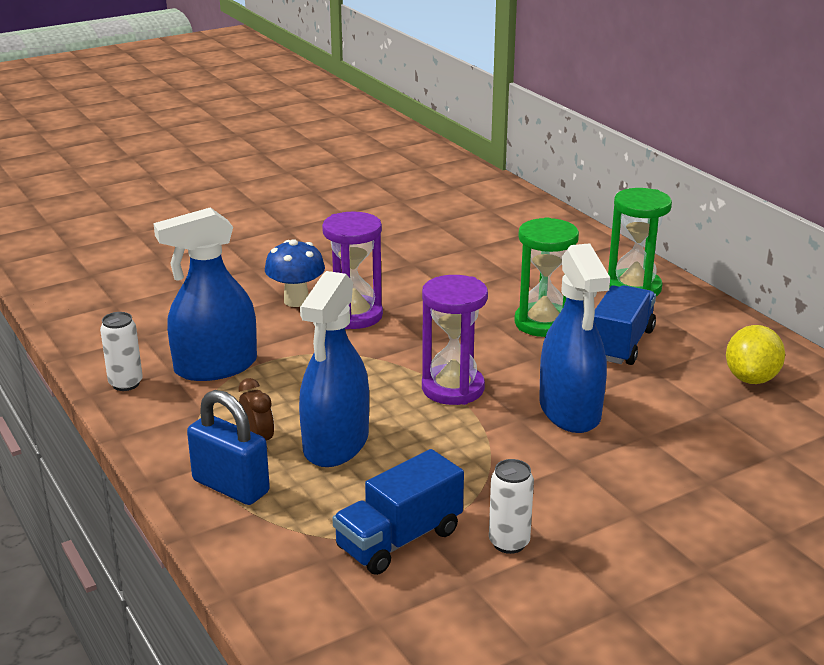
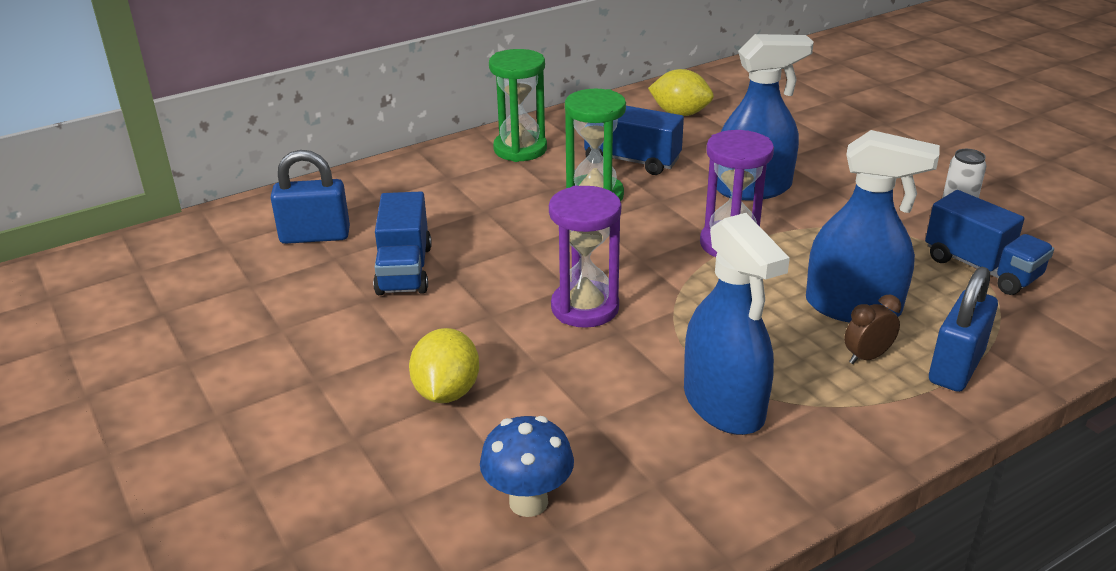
camera: 90 degrees left, 5 degrees up
(126, 384) = (783, 479): white can -> none
(261, 267) = (446, 392): none -> yellow lemon
(296, 301) = (547, 353): blue mushroom -> blue mushroom (528, 502)
(416, 247) = (404, 270): none -> blue truck
(466, 214) = (315, 236): none -> blue padlock

